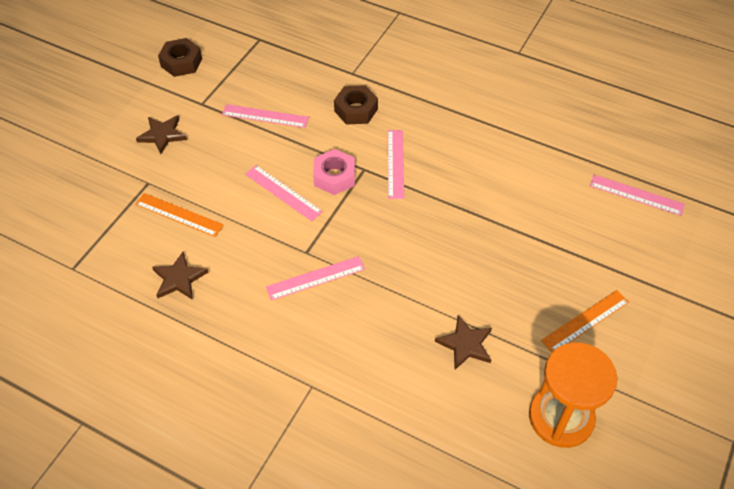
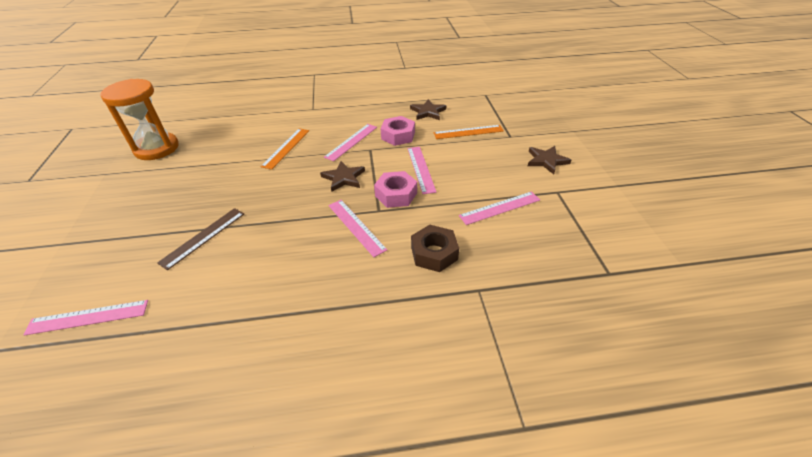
camera: 145 degrees right, 10 degrees down
(181, 62) = (626, 212): brown nut -> none
(256, 256) = (398, 135): none -> pink nut
(283, 193) = (421, 169): pink ruler -> pink ruler turned 75 degrees clockwise
(465, 344) = (232, 153): brown star -> brown star (343, 178)
(533, 225) = (203, 237): none -> brown ruler
(585, 321) = (144, 196): orange ruler -> orange ruler (286, 148)

